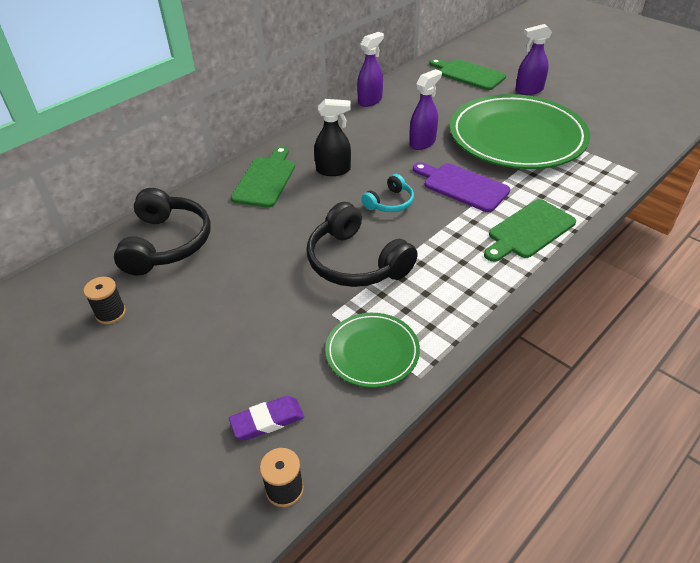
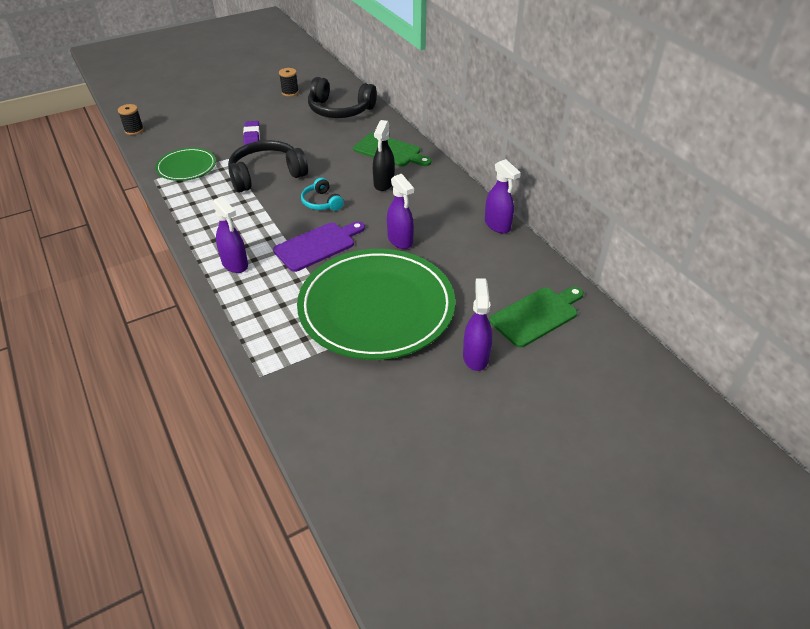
camera: 105 degrees right, 0 degrees up
(267, 420) = (175, 130): purple eraser -> purple eraser (252, 136)
(529, 231) = (235, 264): green cutting board -> purple spray bottle

